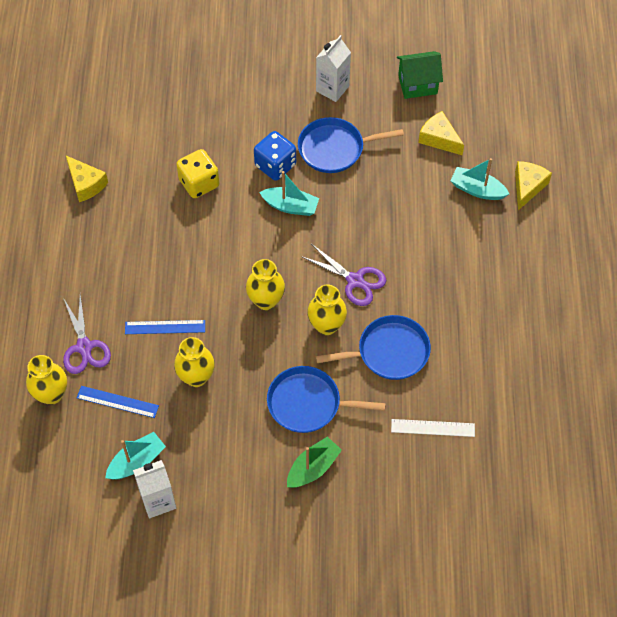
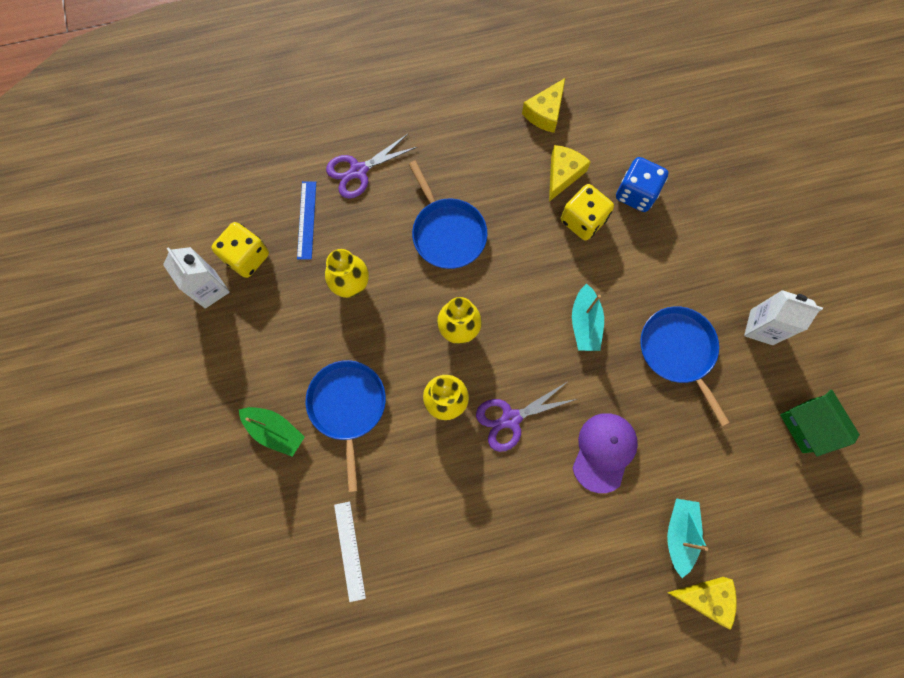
camera: 75 degrees right, 15 degrees up
(51, 394) = (301, 158): yellow vase -> none
(137, 462) = (247, 257): turquoise boat -> yellow dice
(165, 327) = (400, 238): blue ruler -> none
(275, 165) = (633, 292): blue dice -> blue dice (636, 193)
(355, 281) = (510, 419): purple scissors -> purple scissors turned 45 degrees clockwise
(389, 352) = (431, 479): blue pan -> blue pan (447, 232)
(401, 222) = (604, 452): none -> purple cap
(439, 139) = (736, 470): yellow cheese -> yellow cheese (563, 174)

